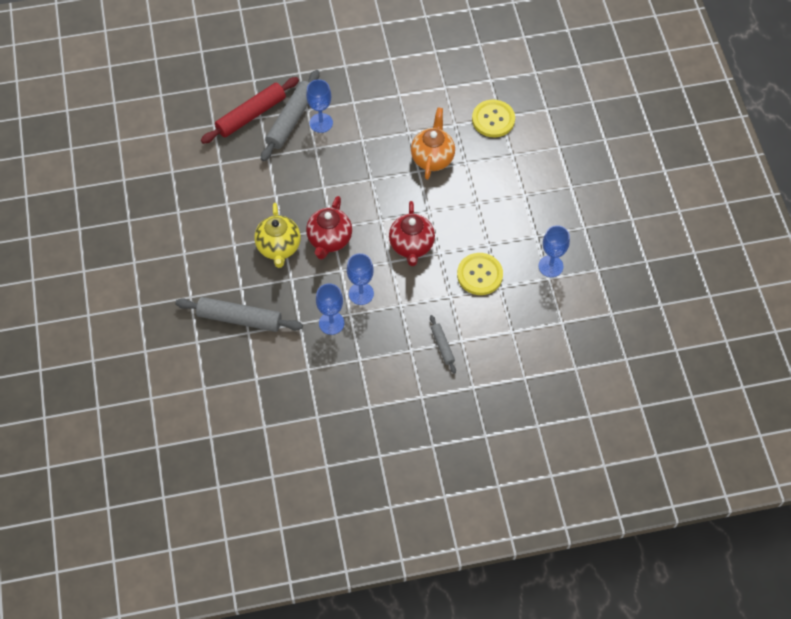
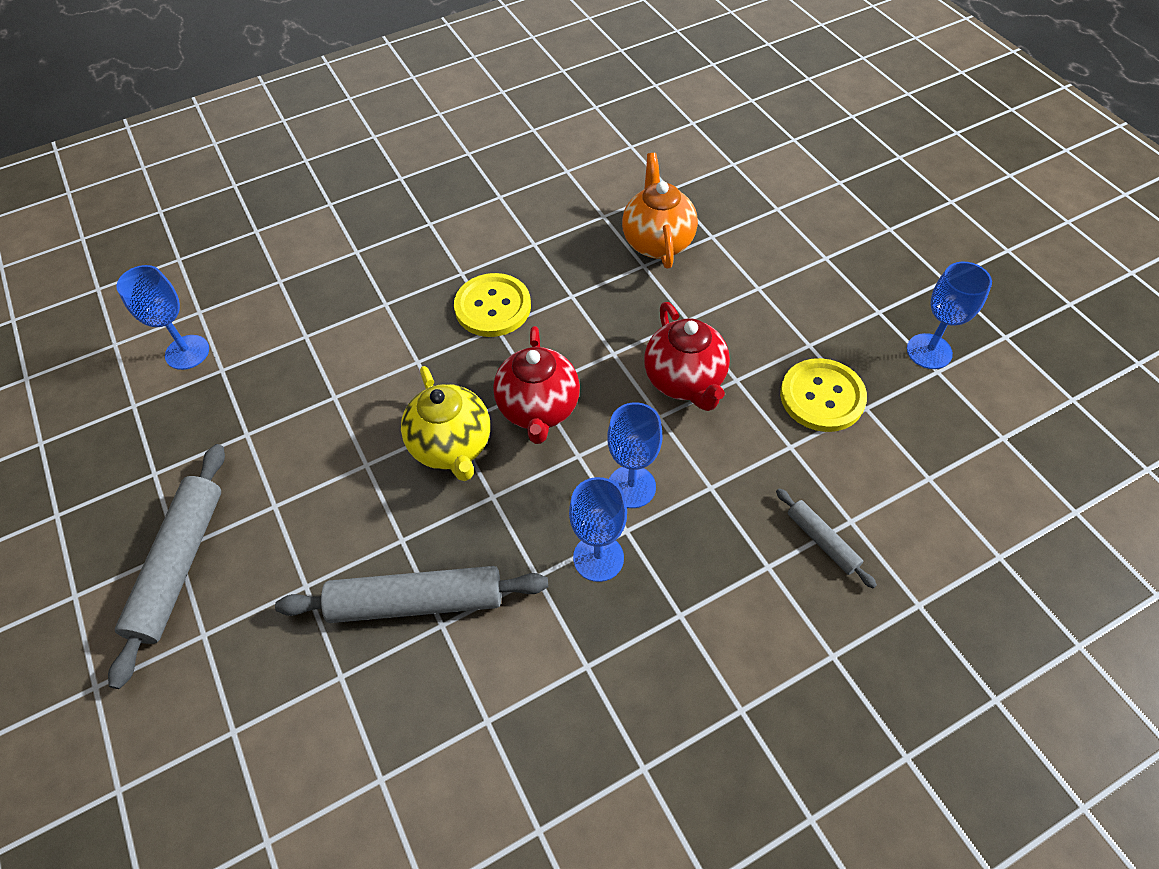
camera: 15 degrees left, 5 degrees down
(251, 115) = (340, 252): red rolling pin -> none
(291, 120) = (408, 243): grey rolling pin -> grey rolling pin (179, 564)
(321, 123) = (459, 236): blue goblet -> blue goblet (187, 352)
(493, 119) = (723, 170): yellow button -> yellow button (493, 307)

